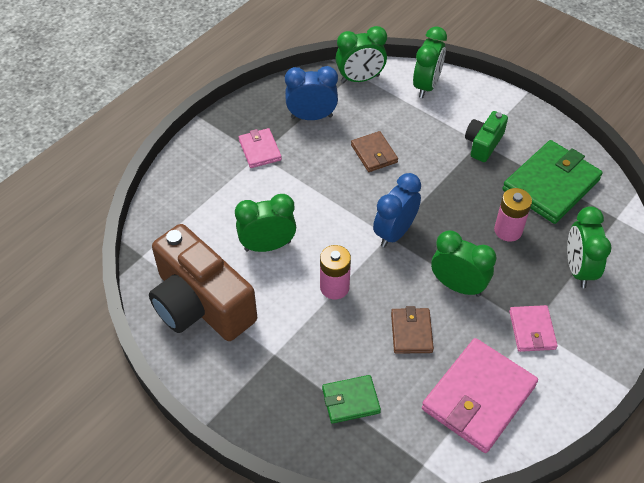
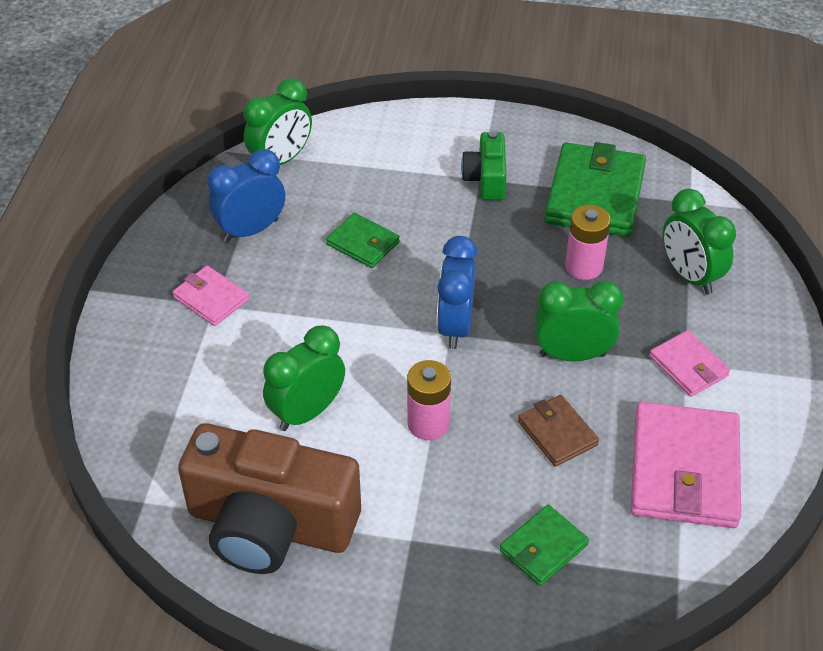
camera: 30 degrees left, 5 degrees down
(374, 154) = (363, 243): brown wallet -> green wallet
(426, 86) = (370, 138): green clock -> none

